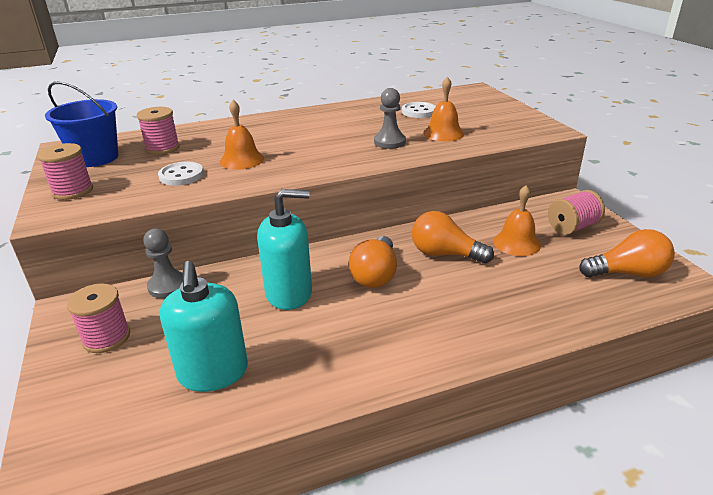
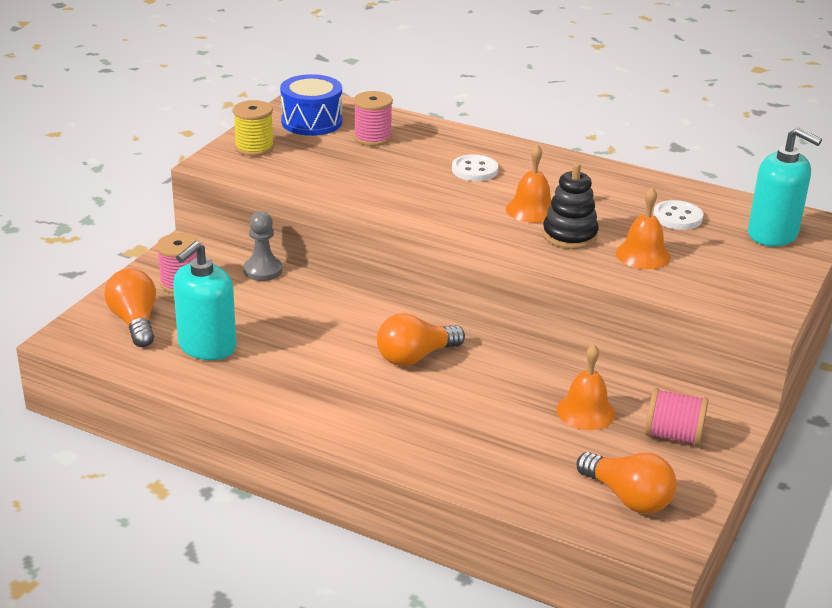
camera: 45 degrees right, 0 degrees up
(73, 191) = (254, 148): pink spool -> yellow spool
(96, 158) = (311, 122): blue bucket -> blue drum
(181, 175) = (343, 174): white button -> white button (474, 170)
(242, 160) = (412, 184): orange bell -> orange bell (531, 210)
(289, 293) = (331, 328): turquoise soap dispenser -> turquoise soap dispenser (773, 234)
(389, 142) = (569, 235): grey pawn -> black stacking toy
(445, 254) = (502, 378): orange light bulb -> orange light bulb (135, 322)

